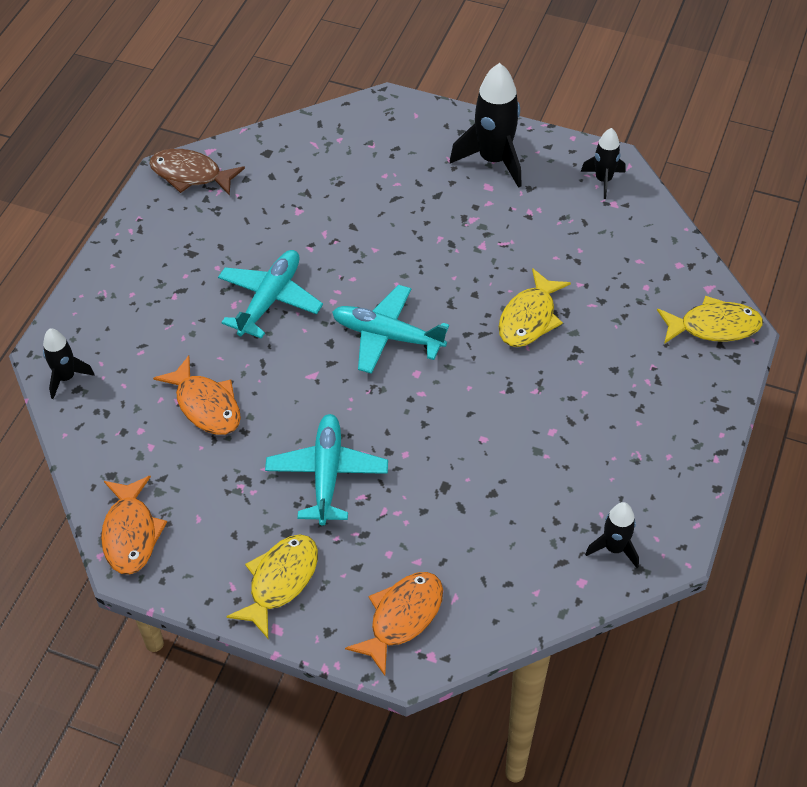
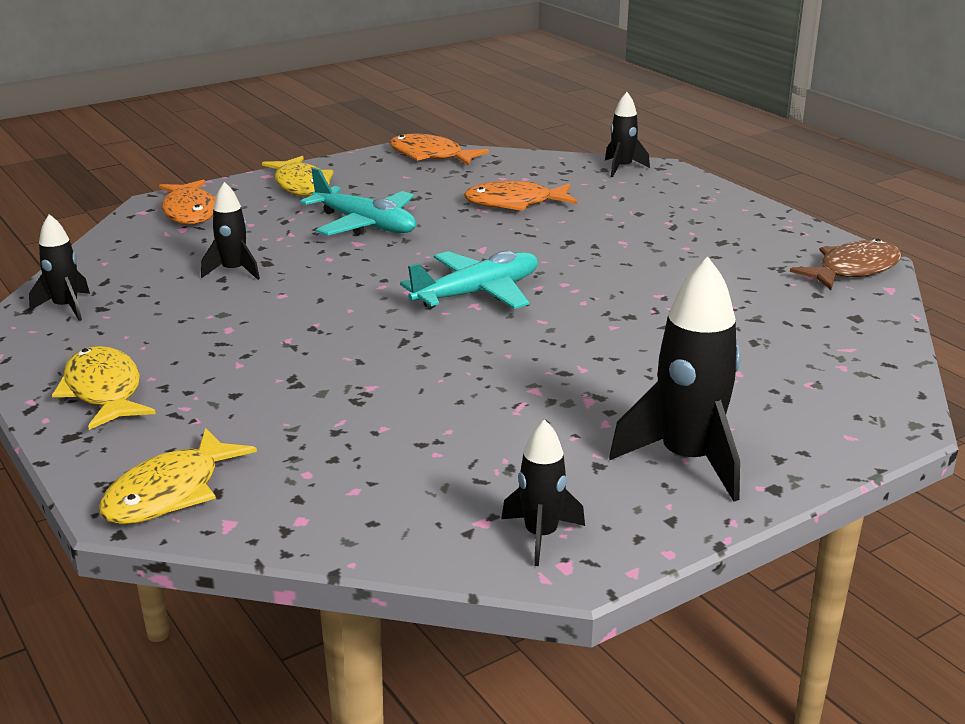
camera: 125 degrees right, 25 degrees down
(270, 299) = (607, 257): turquoise plane -> none
(476, 495) = (234, 271): none -> black rocket
(529, 318) = (383, 374): yellow fish -> yellow fish (104, 391)

